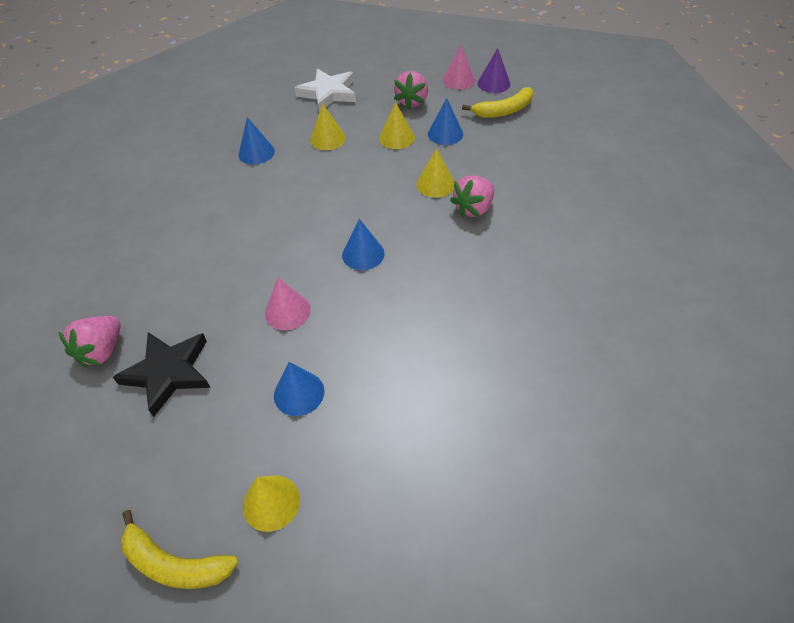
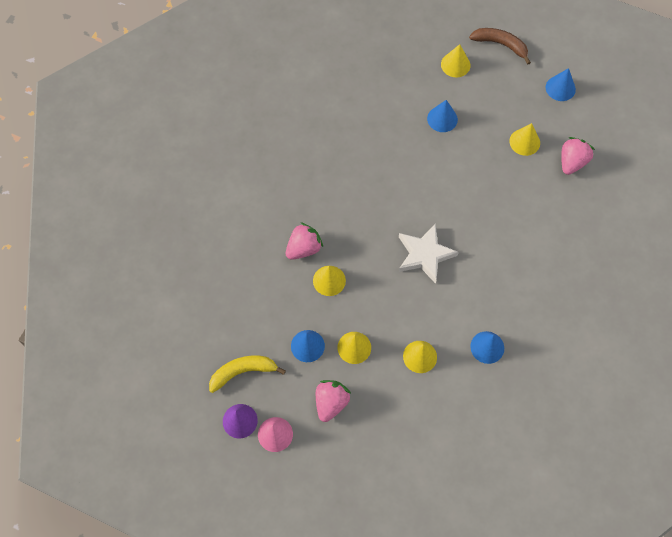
camera: 175 degrees left, 15 degrees up
(168, 372) = (524, 142): black star -> yellow cone
(175, 563) = (500, 45): yellow banana -> brown banana
(287, 311) = (451, 175): pink cone -> none
(328, 93) = (417, 434): white star -> white star (425, 255)
(363, 254) = (396, 216): blue cone -> blue cone (560, 88)

